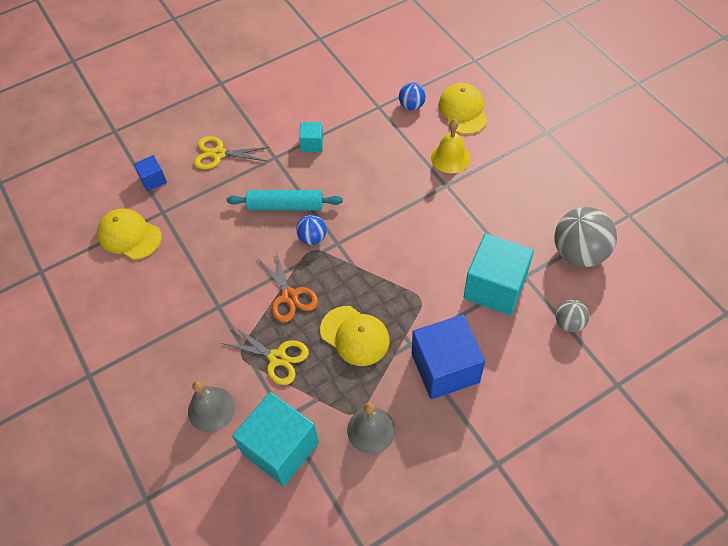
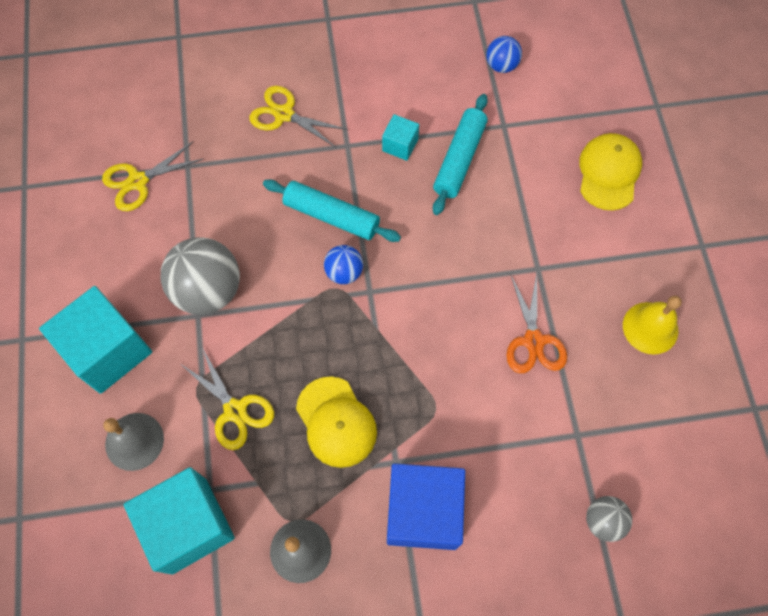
camera: 20 degrees right, 10 degrees up
(129, 235) = (138, 181): yellow cap -> yellow scissors
(153, 180) = (195, 119): blue cube -> none
(289, 296) = (283, 337): orange scissors -> orange scissors (533, 341)
(358, 138) = (459, 159): none -> turquoise rolling pin
(411, 105) = (546, 140): blue ball -> blue ball (501, 65)
(450, 157) = (561, 232): yellow bell -> yellow bell (650, 328)
(495, 287) = (534, 432): turquoise cube -> turquoise cube (108, 350)
(579, 253) = (662, 432): grey ball -> grey ball (208, 290)

